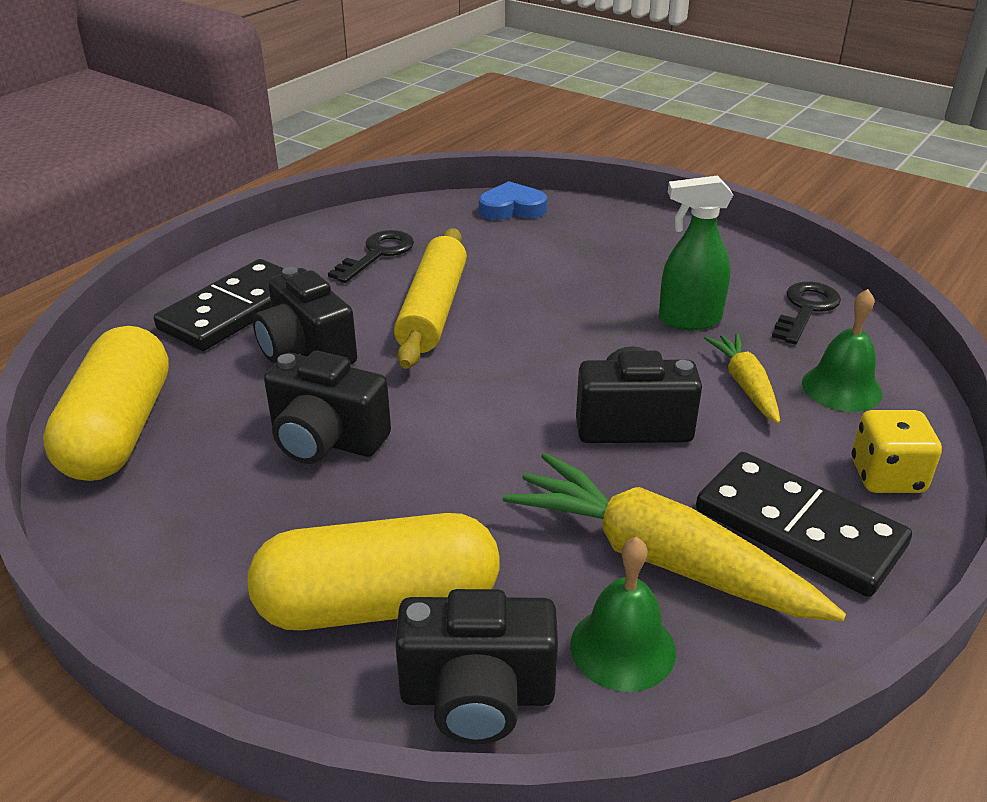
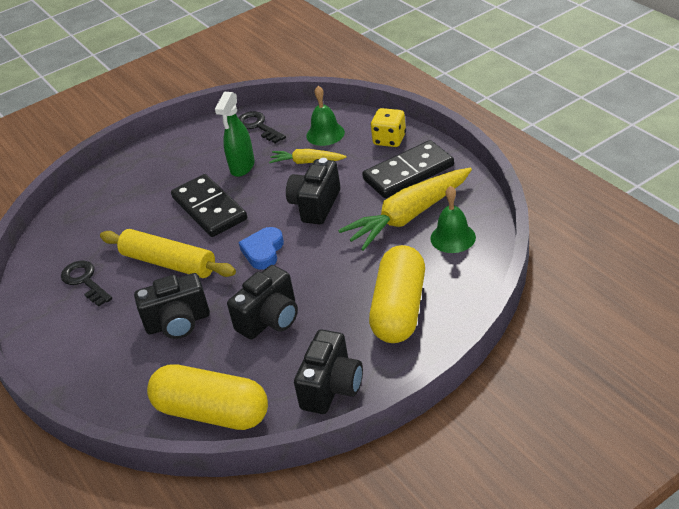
camera: 65 degrees left, 5 degrees up
(234, 310) = (108, 356): black domino -> black domino (209, 208)
(477, 696) = (462, 284): black camera -> black camera (331, 387)
(512, 208) = (72, 212): blue heart -> blue heart (263, 251)

